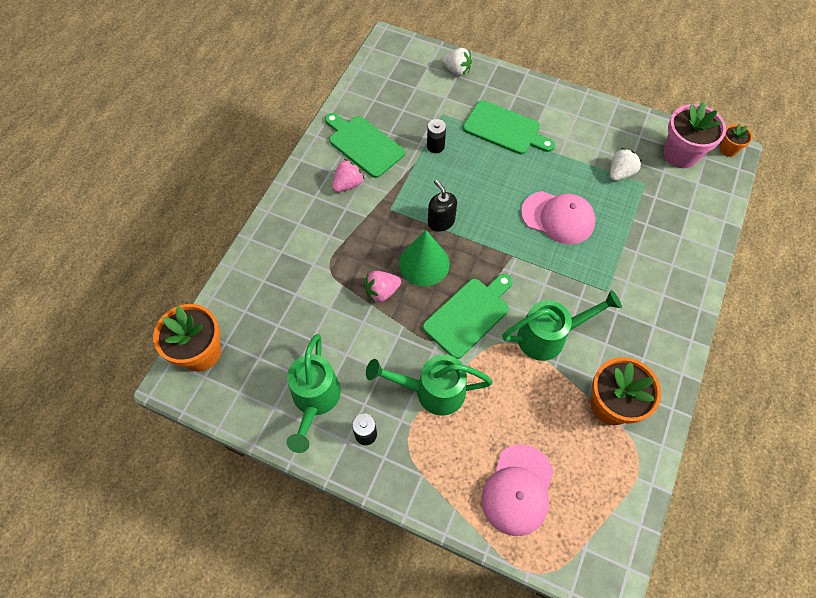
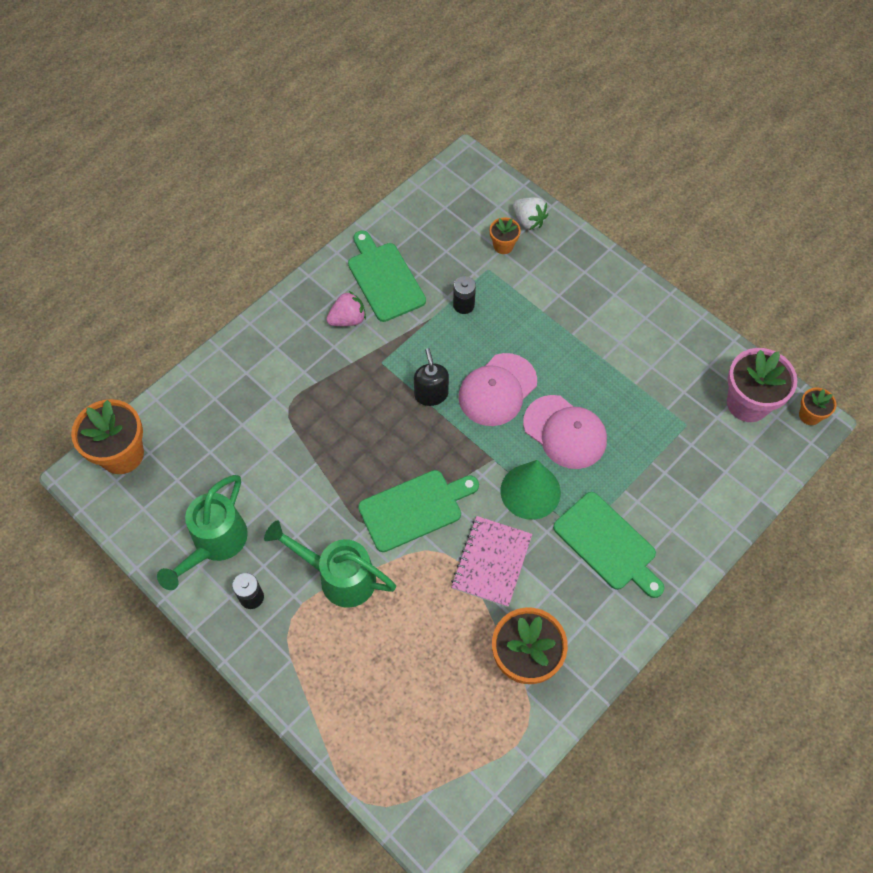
camera: 20 degrees right, 0 degrees up
(382, 292) = (333, 452): pink strawberry -> none
(424, 263) = (391, 435): green cone -> green cone (530, 491)
(446, 94) = (503, 246): none -> orange flower pot
(504, 129) = (552, 308): green cutting board -> green cutting board (607, 544)
(518, 490) = (382, 711): pink cap -> pink cap (497, 390)
(549, 336) = (491, 562): green watering can -> pink notebook
(620, 173) = (663, 403): white strawberry -> none

